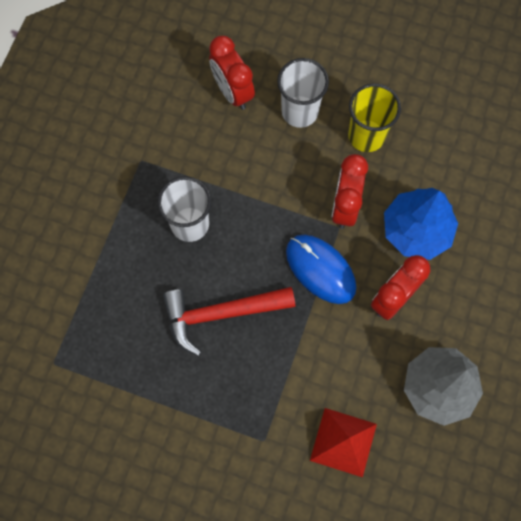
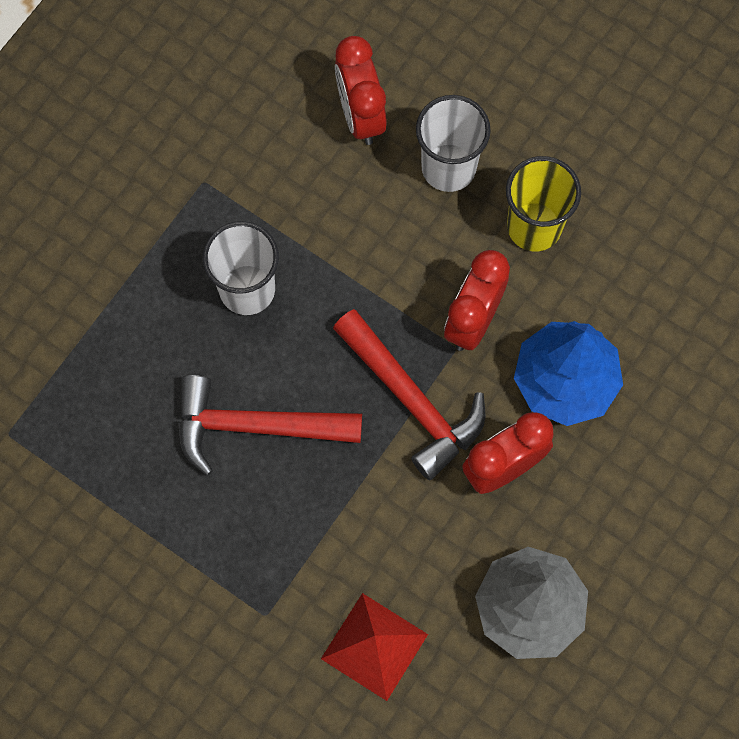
camera: 15 degrees right, 0 degrees up
(320, 269) = (412, 401): blue mouse -> red hammer

